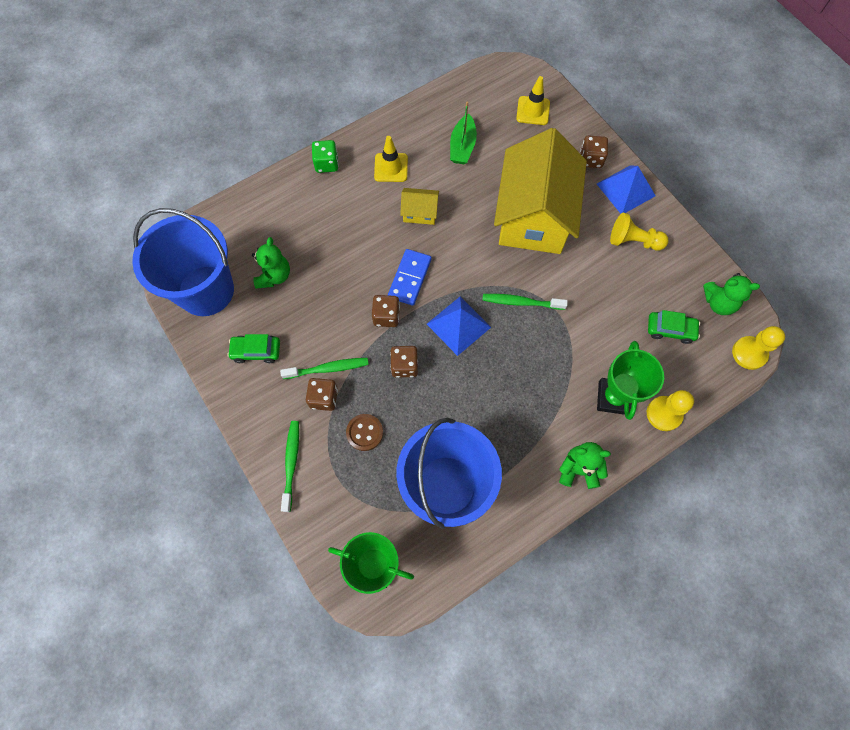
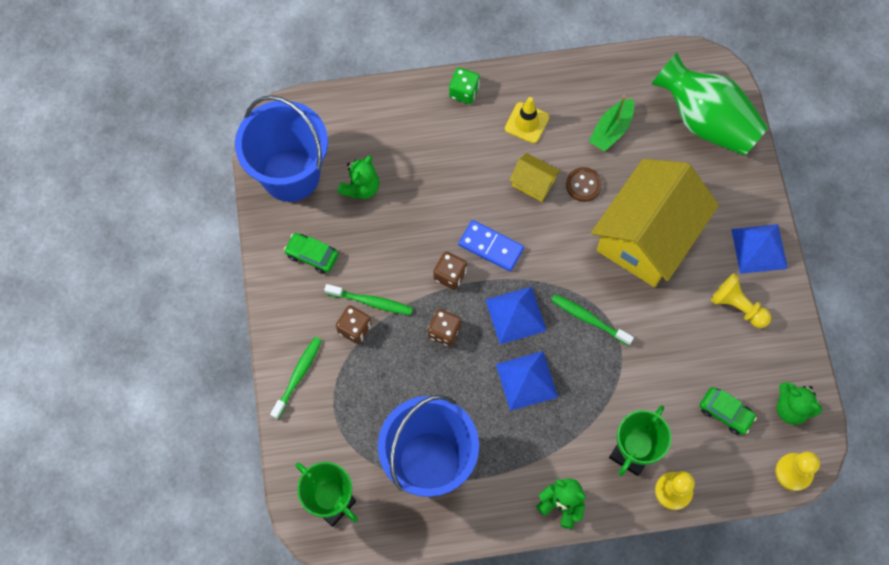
camera: 25 degrees right, 0 degrees up
(364, 432) = (377, 378): brown button -> brown button (583, 185)
(410, 278) = (491, 247): blue domino -> blue domino turned 75 degrees clockwise
(495, 376) = (526, 380): none -> blue pyramid
(533, 111) = (706, 121): yellow traffic cone -> green vase
(590, 159) = (739, 200): brown dice -> none

